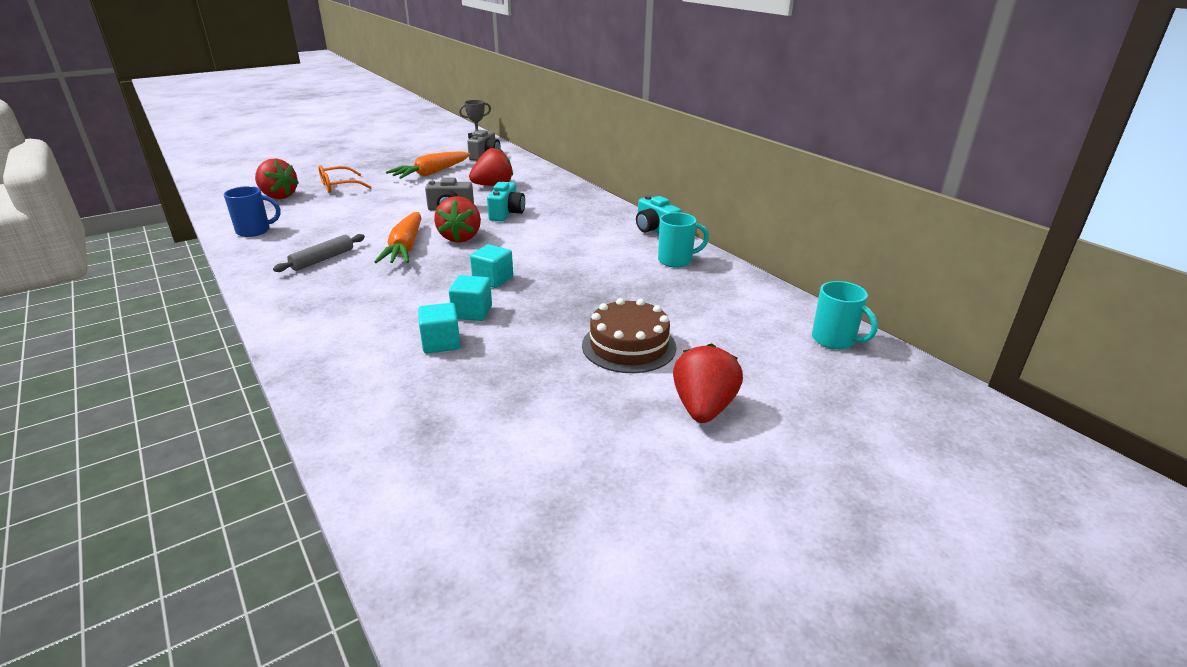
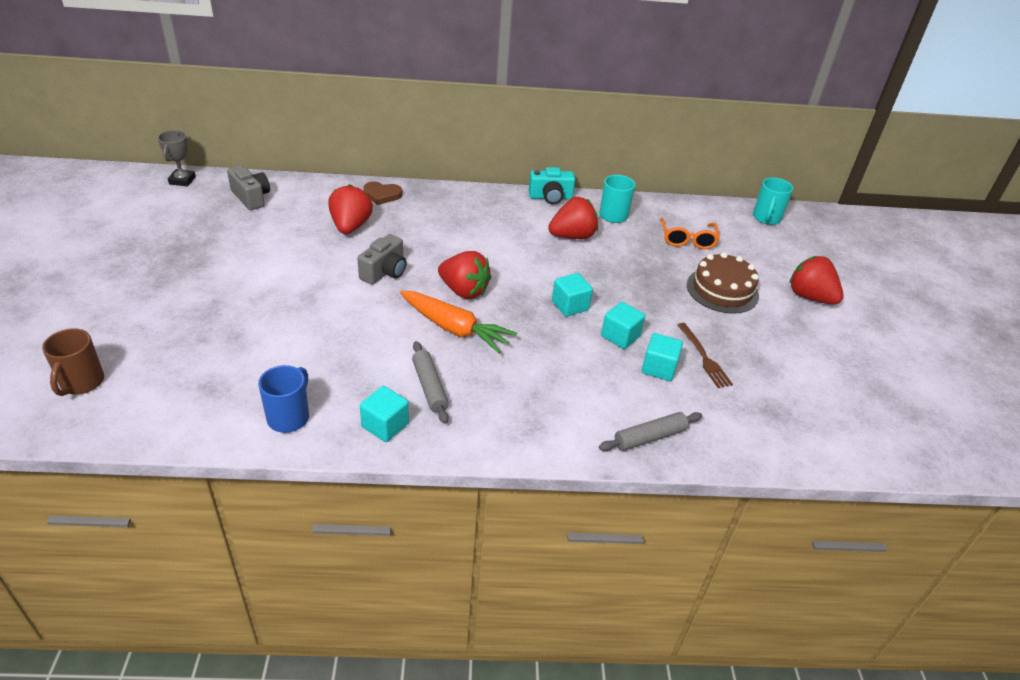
camera: 60 degrees left, 10 degrees up
(250, 180) = (81, 383): none -> brown mug
(265, 258) = (385, 425): none -> turquoise cube
(278, 196) = (186, 373): red strawberry -> red strawberry (572, 236)
(326, 364) = (650, 437): none -> grey rolling pin
(339, 186) = (213, 319): orange glasses -> orange glasses (687, 240)
(431, 173) = (259, 247): orange carrot -> none
(486, 363) = (704, 358): none -> brown fork
(507, 213) = (434, 247): turquoise camera -> none
(550, 182) = (382, 195): none -> brown heart
(834, 340) = (766, 218): turquoise mug -> turquoise mug turned 120 degrees clockwise

